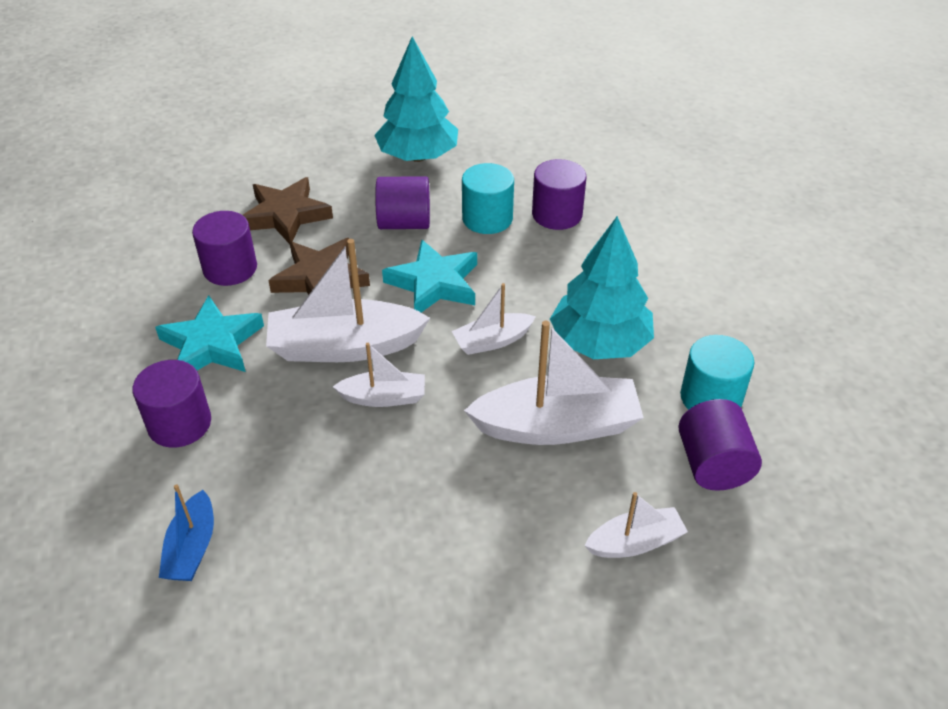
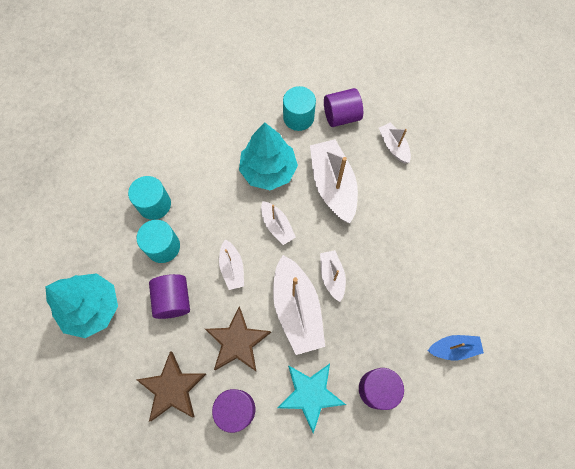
camera: 100 degrees left, 25 degrees up
(434, 283) = (232, 268): turquoise star -> white boat
(557, 214) = (154, 204): purple cylinder -> turquoise cylinder

